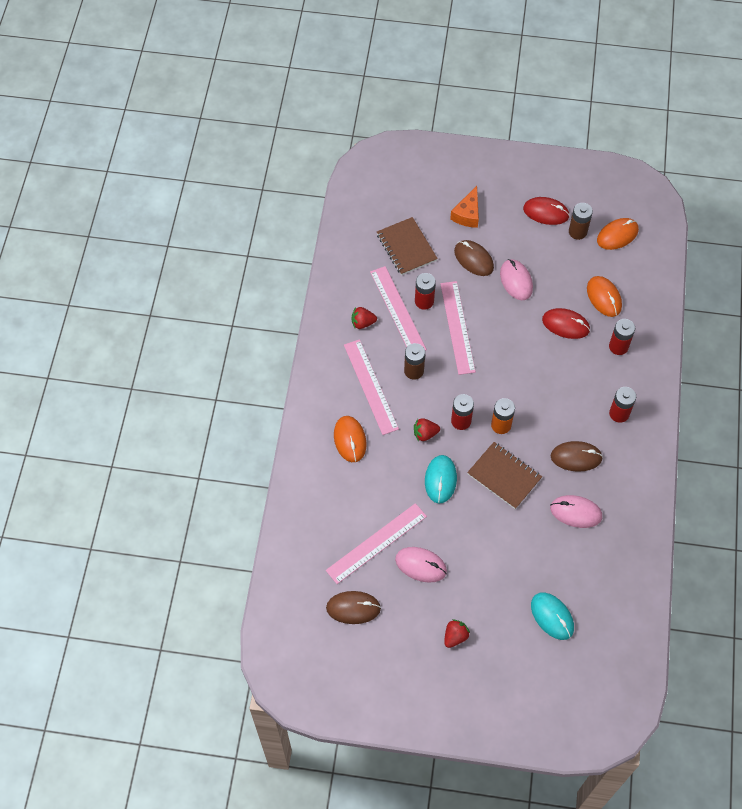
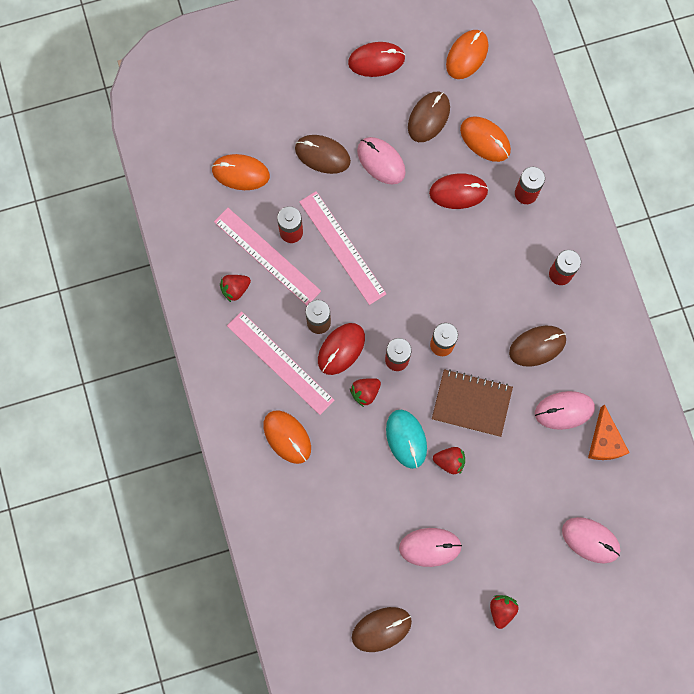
camera: 25 degrees left, 15 degrees up
(376, 543) = (371, 544): pink ruler -> none
(406, 247) = (240, 173): brown notebook -> orange mouse
(421, 396) = (341, 349): none -> red mouse
(466, 510) = (449, 461): none -> red strawberry
(467, 214) = (290, 100): orange cheese -> orange cheese (604, 441)
(552, 616) = (590, 540): turquoise mouse -> pink mouse
(567, 265) = (428, 117): none -> brown mouse
(577, 232) = (422, 70): brown battery -> none

